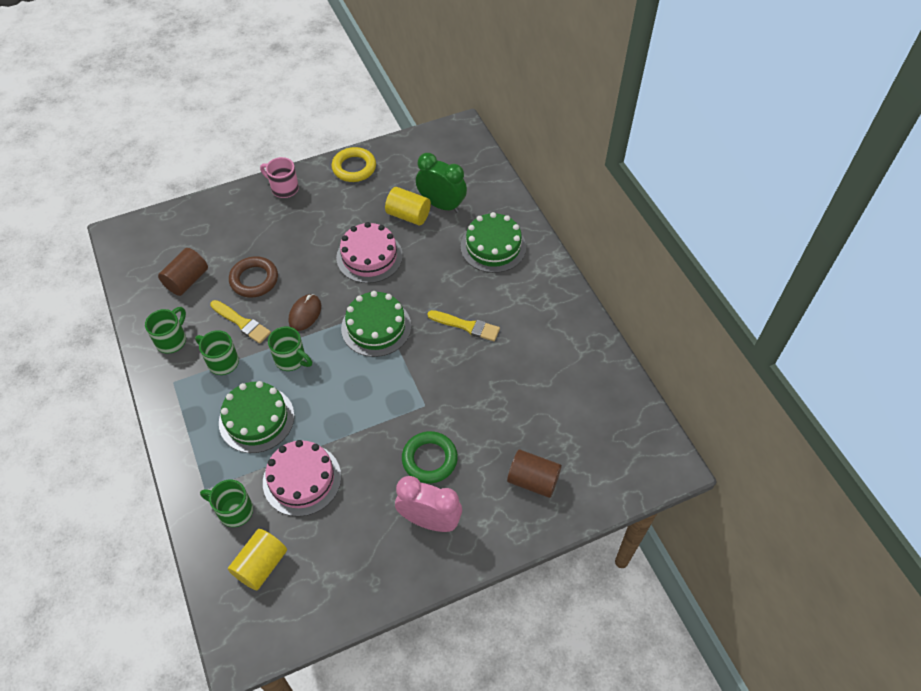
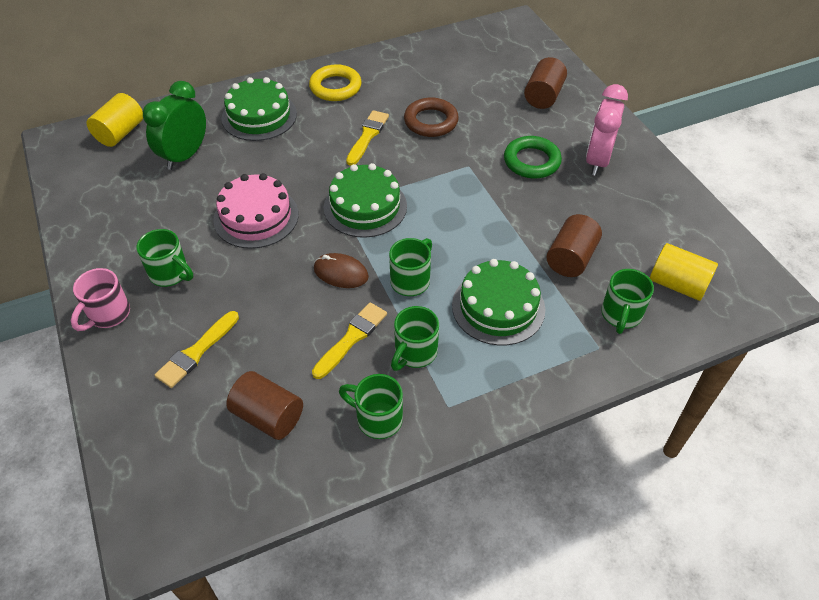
camera: 90 degrees left, 5 degrees down
(245, 238) = (196, 352): none -> yellow brush
(254, 280) = (278, 332): brown ring -> brown ring (431, 121)
(302, 479) = (571, 258): pink cake -> brown cylinder
(316, 214) = (170, 274): none -> green mug
(354, 168) = (92, 239): yellow ring -> yellow ring (335, 87)
(408, 215) = (195, 184): yellow cylinder -> yellow cylinder (120, 133)

